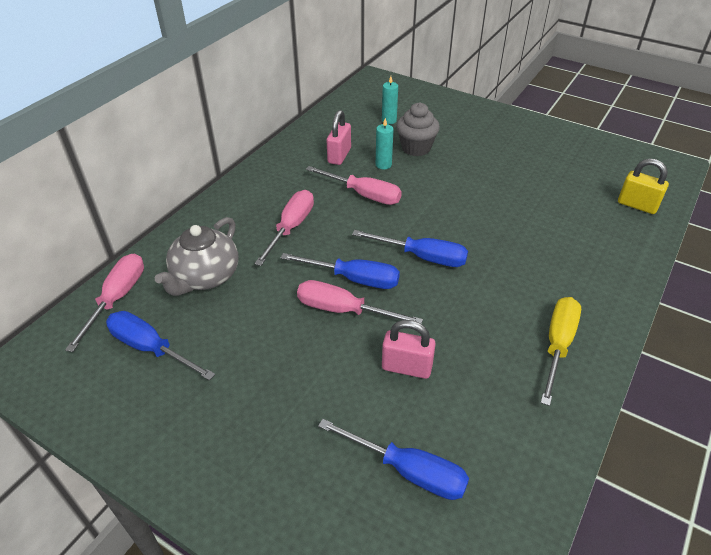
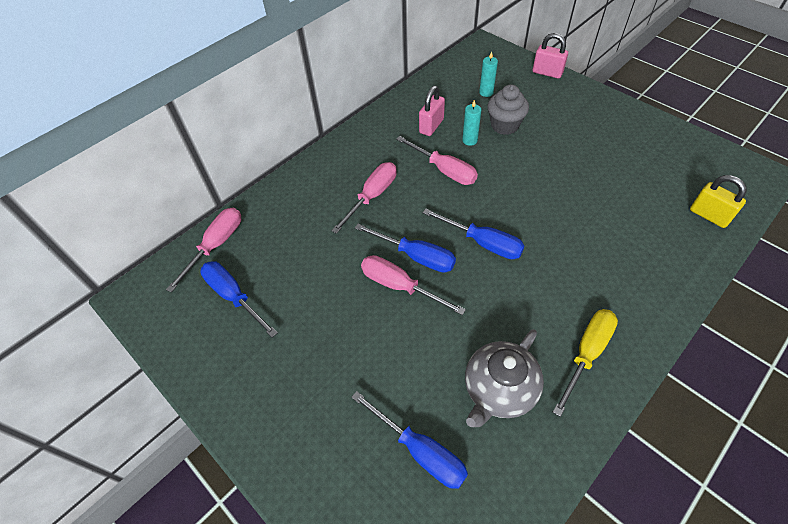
camera: 15 degrees right, 10 degrees up
(205, 277) = (290, 235): grey teapot -> grey teapot (499, 390)
(406, 367) = (442, 352): pink padlock -> pink padlock (547, 73)

